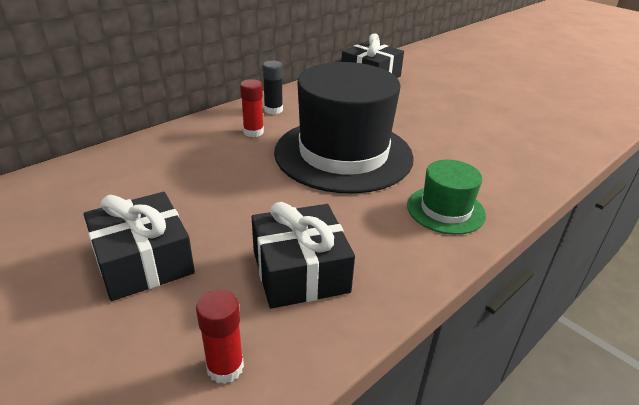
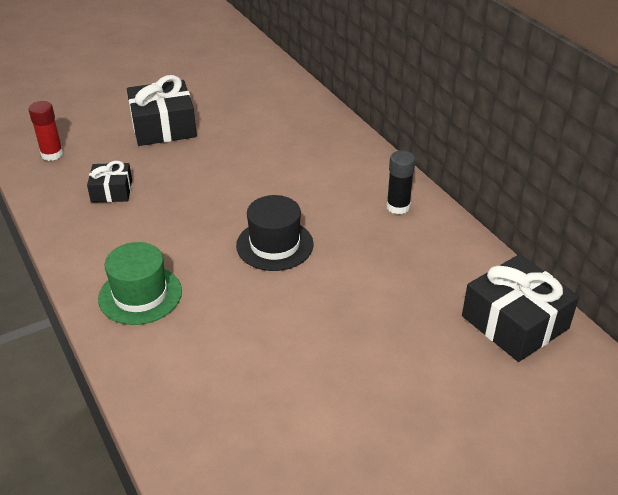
camera: 105 degrees right, 5 degrees up
(253, 132) = (343, 187): red glue stick -> none
(300, 271) = (112, 191): black gift -> black gift, size x0.57
(343, 154) = (274, 245): black hat -> black hat, size x0.48

